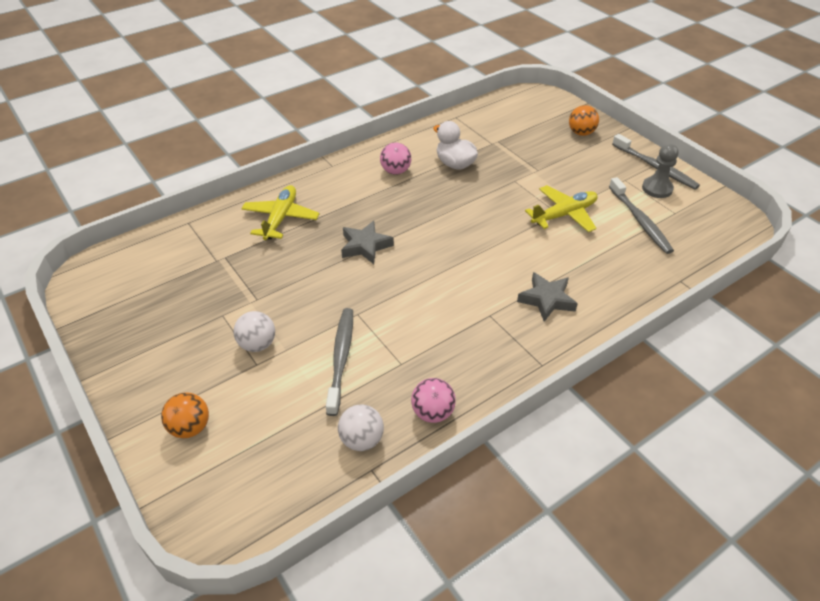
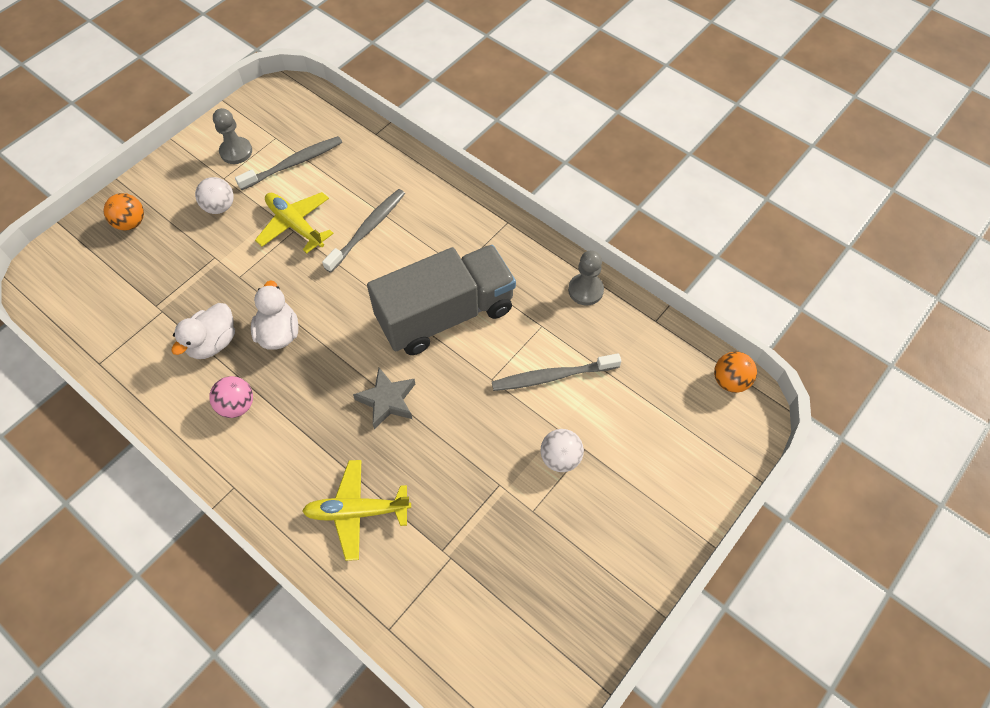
camera: 105 degrees left, 15 degrees up
(190, 427) = (674, 477): orange ball -> orange ball (730, 381)
(362, 440) = (631, 335): white ball -> white ball (219, 207)
(432, 412) = (585, 290): pink ball -> grey pawn
(438, 295) = (445, 314): none -> grey truck
(452, 196) = (279, 333): none -> white duck
(547, 300) = (427, 227): grey star -> none
(655, 167) = (196, 153): grey toothbrush -> grey toothbrush (368, 229)

